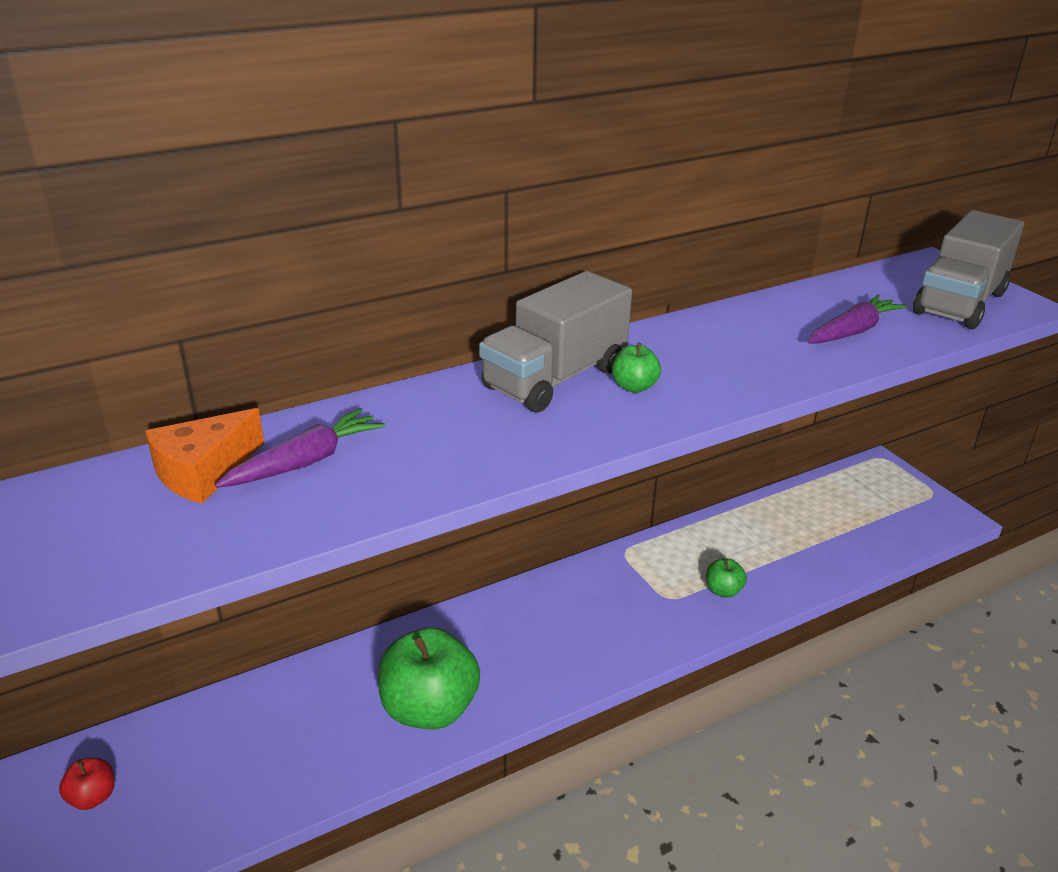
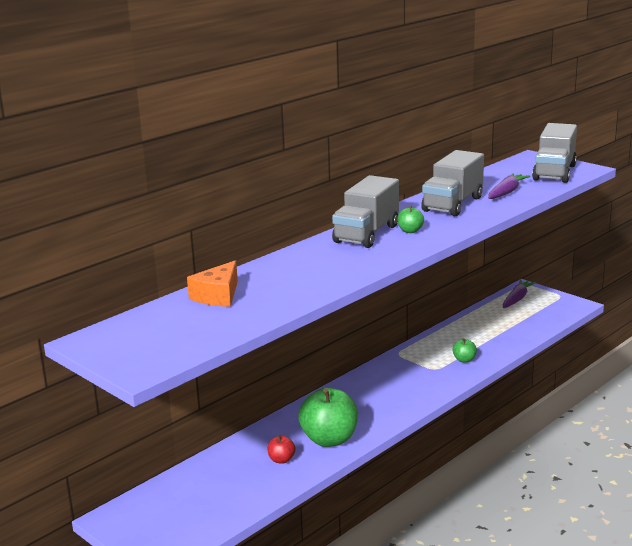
camera: 15 degrees left, 10 degrees down
(93, 797) = (162, 512): red apple -> red apple (281, 460)
(305, 462) = (267, 284): purple carrot -> purple carrot (517, 299)
(743, 340) = (452, 204): none -> grey truck

